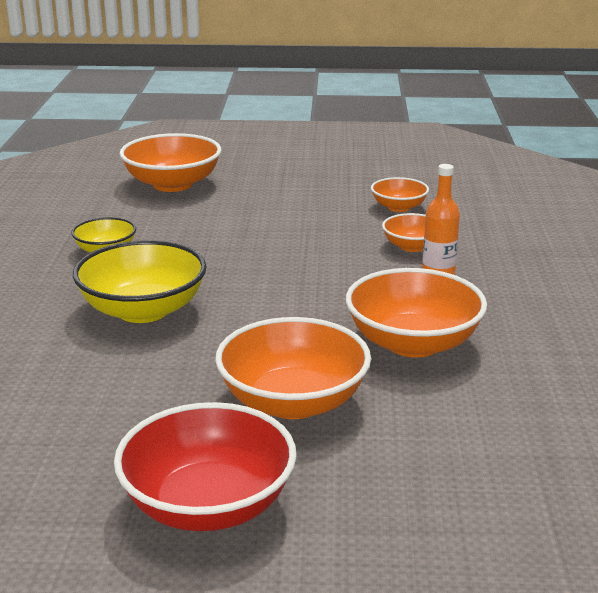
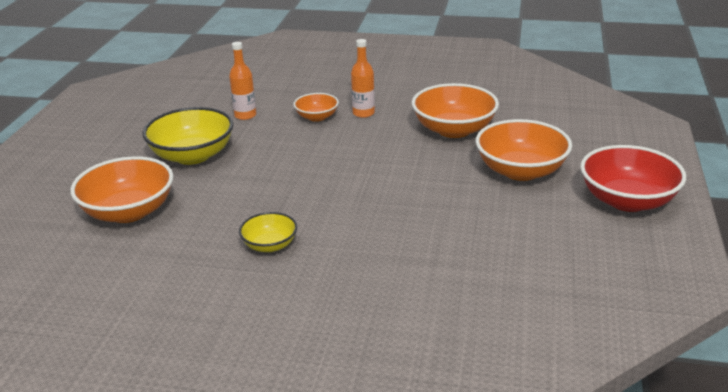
camera: 80 degrees left, 5 degrees up
(143, 310) = (389, 224): yellow bowl -> yellow bowl (192, 155)
(398, 207) = (245, 115): orange bowl -> orange bottle

